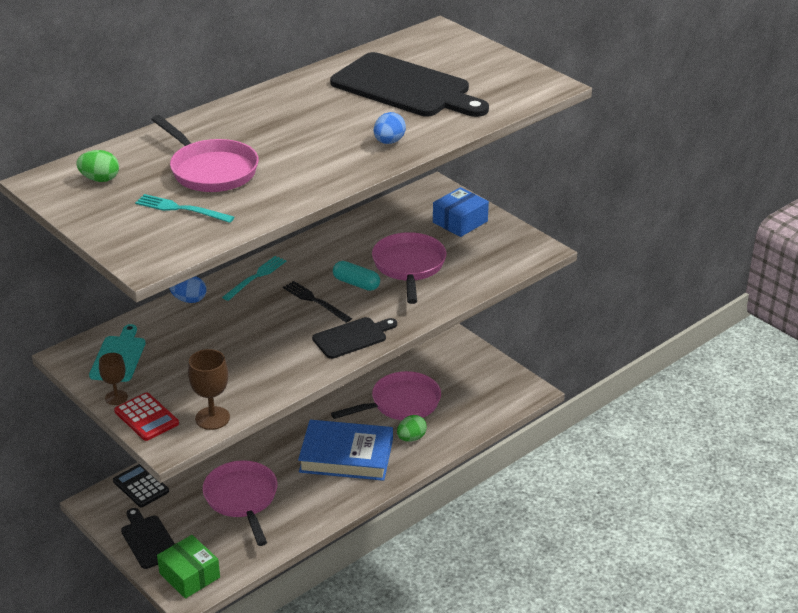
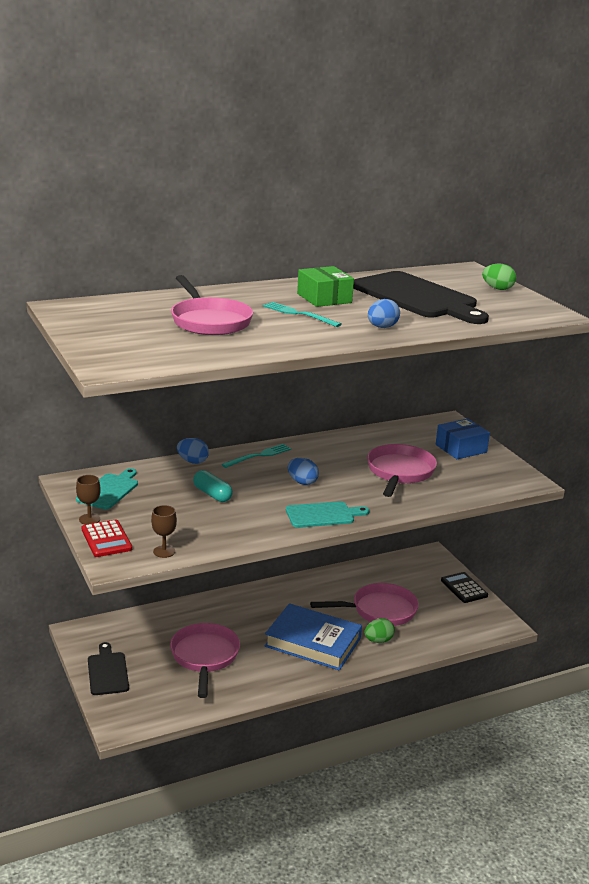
camera: 15 degrees right, 10 degrees down
(100, 179) = (110, 312): green egg -> green egg (497, 288)
(141, 486) = (122, 627): black calculator -> black calculator (464, 588)
(181, 209) = (165, 340): turquoise fork -> turquoise fork (299, 314)
(189, 575) = (129, 710): green box -> green box (324, 298)
(212, 418) = (164, 551): brown goblet -> brown goblet, size x0.67
(315, 301) = (302, 482): black fork -> blue egg
(352, 337) = (323, 515): black cutting board -> turquoise cutting board
(356, 283) = (345, 476): turquoise capsule -> turquoise capsule (212, 494)

